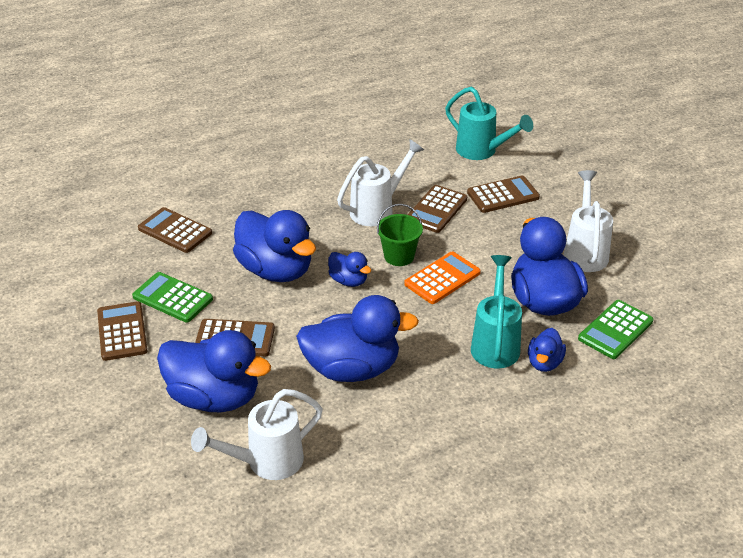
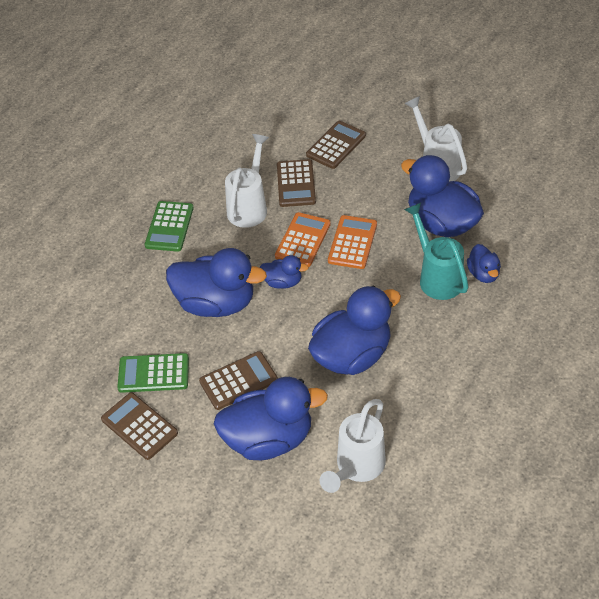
camera: 30 degrees left, 10 degrees up
(175, 231) = (97, 312): brown calculator -> none
(399, 256) = (303, 240): green bucket -> orange calculator
(482, 151) = (286, 112): turquoise watering can -> none
(615, 330) = (509, 221): green calculator -> green calculator (169, 227)

